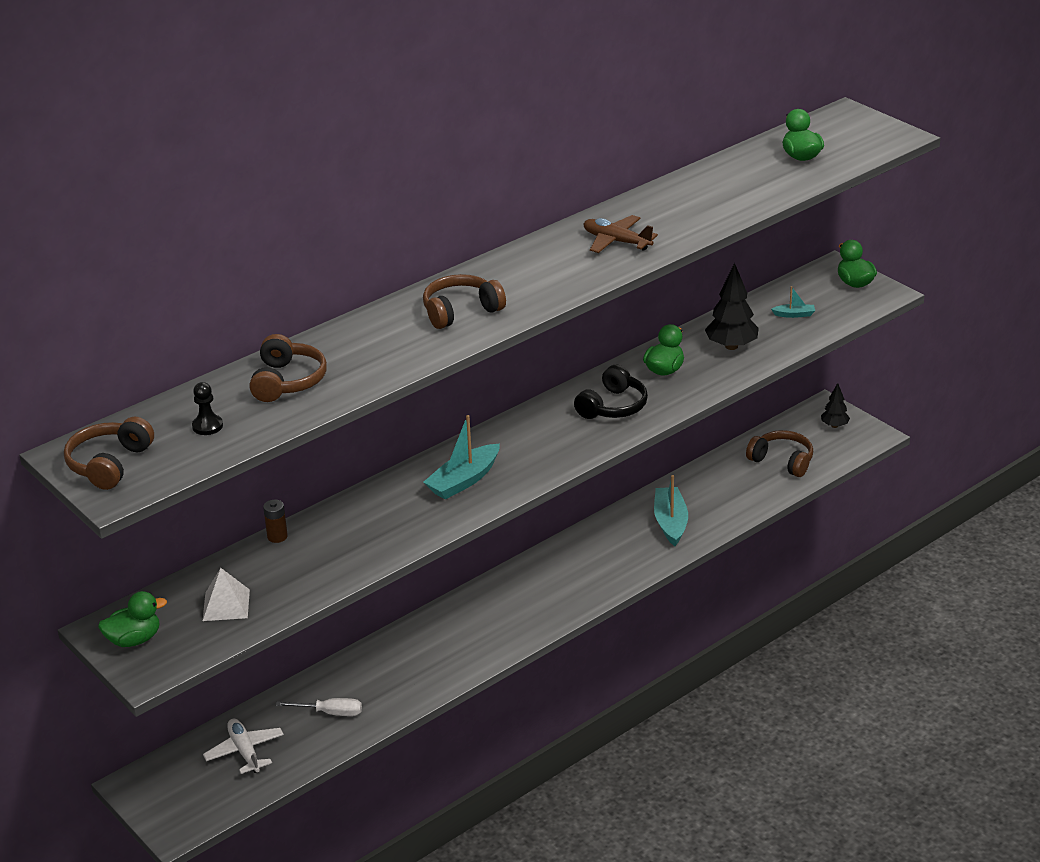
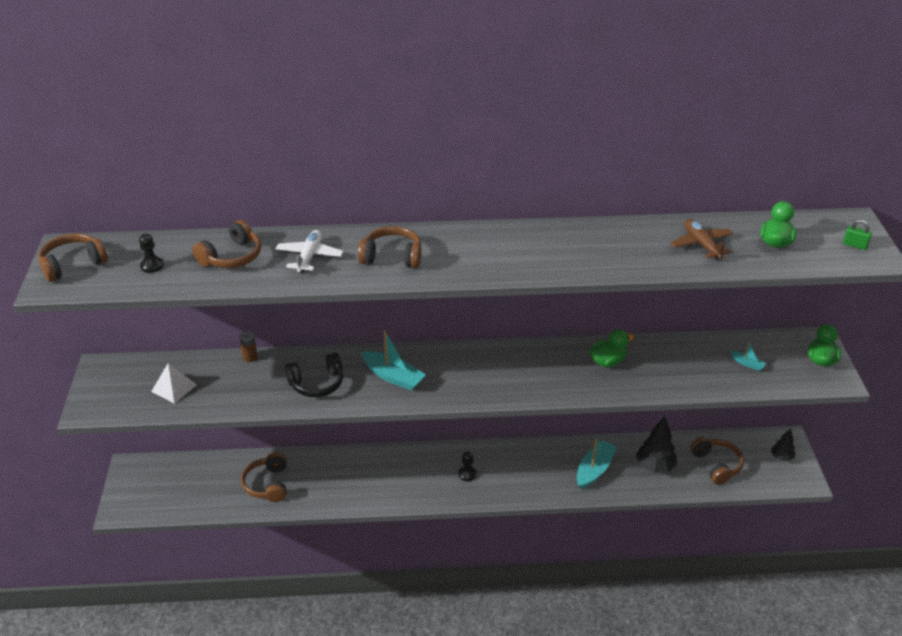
camera: 35 degrees right, 5 degrees up
(134, 640) = (106, 383): green duck -> none
(245, 751) = (201, 482): white plane -> white plane (309, 256)
(330, 713) = (268, 484): white screwdriver -> brown headphones
(463, 480) = (393, 376): turquoise boat -> turquoise boat turned 135 degrees counterclockwise
(544, 591) = (467, 474): none -> black pawn
(613, 406) = (543, 372): black headphones -> black headphones (317, 383)
(616, 241) = (557, 251): brown plane -> brown plane (701, 244)
(731, 346) = (674, 366): black tree -> black tree (655, 467)
(868, 133) = (854, 245): none -> green padlock

